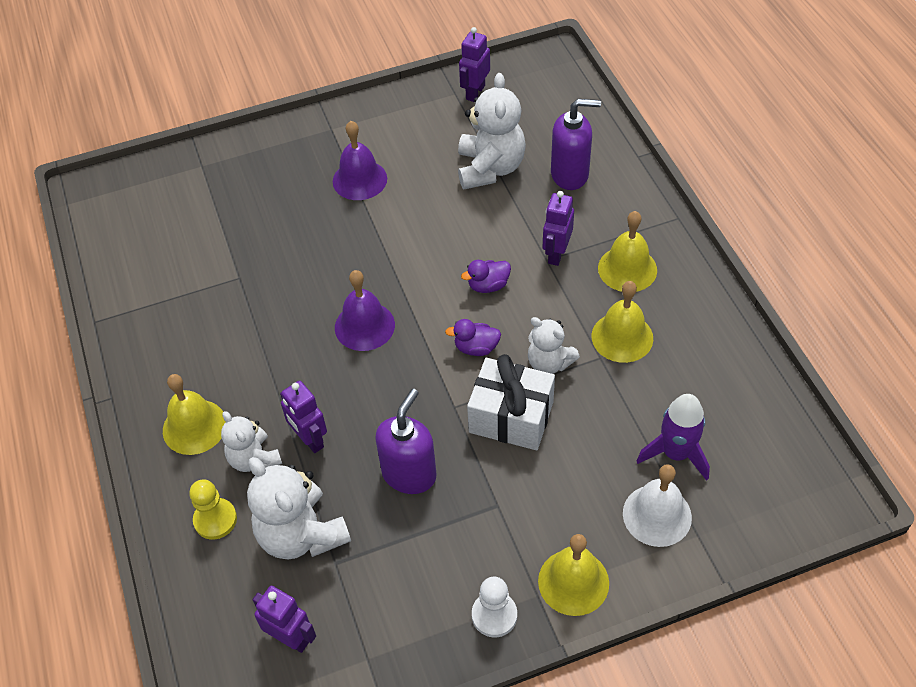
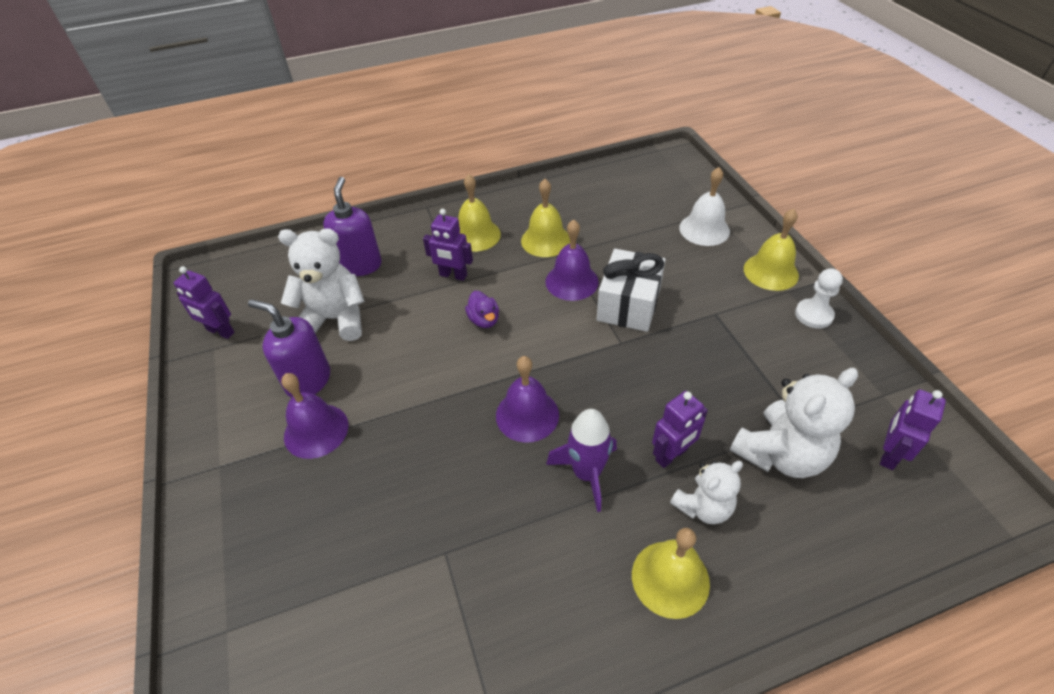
camera: 90 degrees left, 5 degrees down
(215, 519) = (785, 538): yellow pawn -> none
(409, 474) = (697, 372): purple soap dispenser -> purple soap dispenser (308, 380)
(476, 348) = (556, 328): purple duck -> none
(549, 363) = (571, 281): white teddy bear -> purple bell
(675, 453) = (651, 218): purple rocket -> purple rocket (586, 473)

